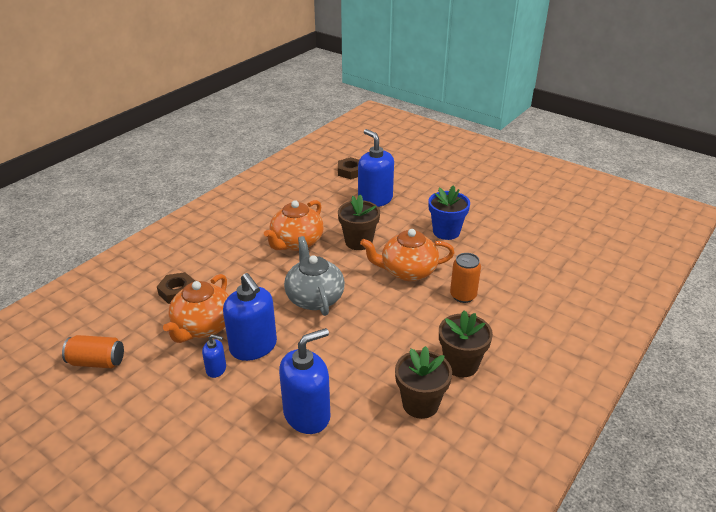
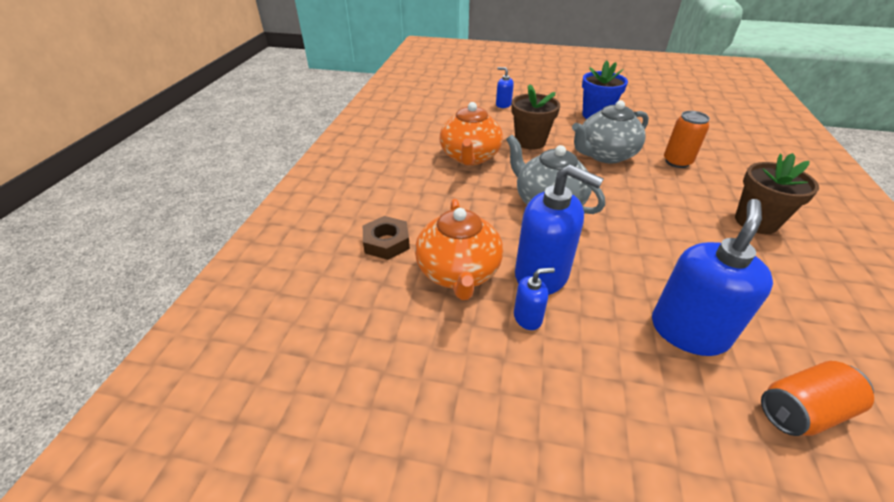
camera: 25 degrees left, 5 degrees up
(97, 362) = (357, 370): orange can -> orange can (802, 411)
(350, 171) = (454, 88): brown nut -> none
(375, 199) = (503, 105): blue soap dispenser -> blue soap dispenser, size x0.48
(407, 271) = (605, 155): orange teapot -> grey teapot
(420, 404) = (775, 273): brown flower pot -> none

